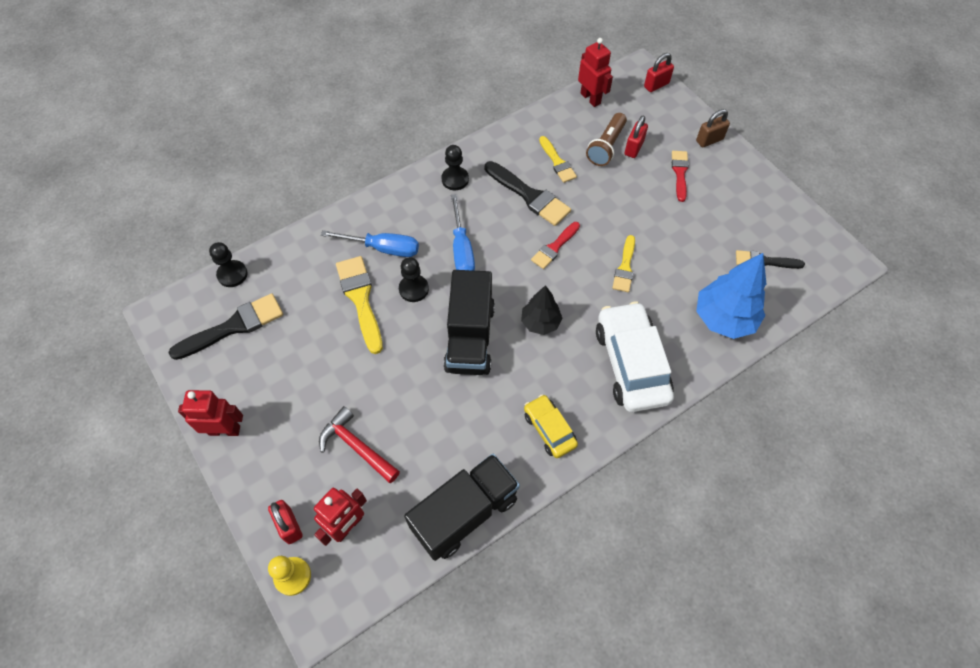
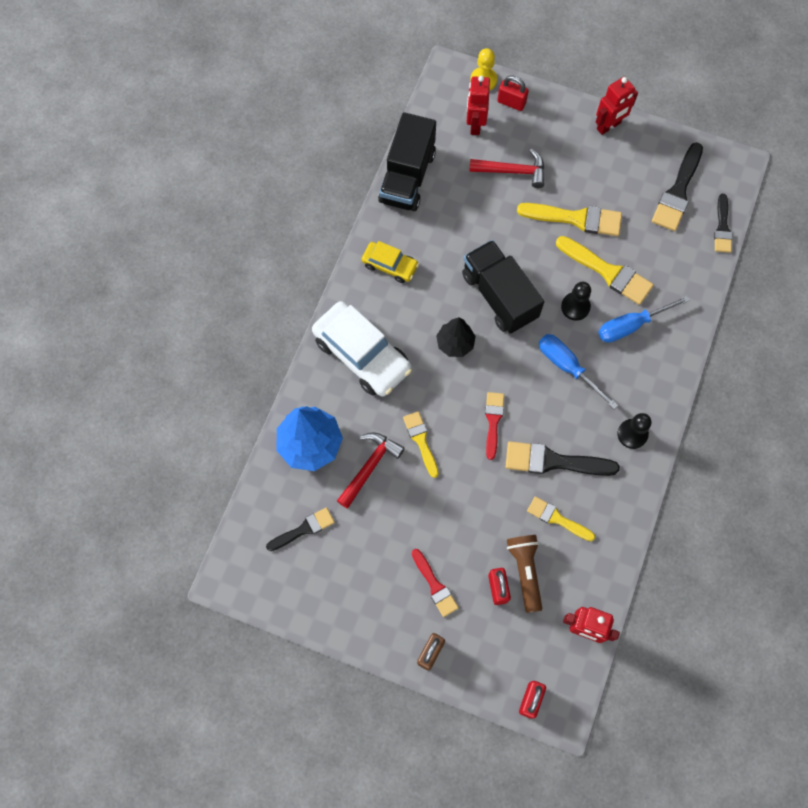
camera: 145 degrees right, 10 degrees up
(232, 274) = (722, 227): black pawn -> black brush
(343, 361) = (575, 218): none -> yellow brush
(681, 273) = (370, 466): none -> red hammer

